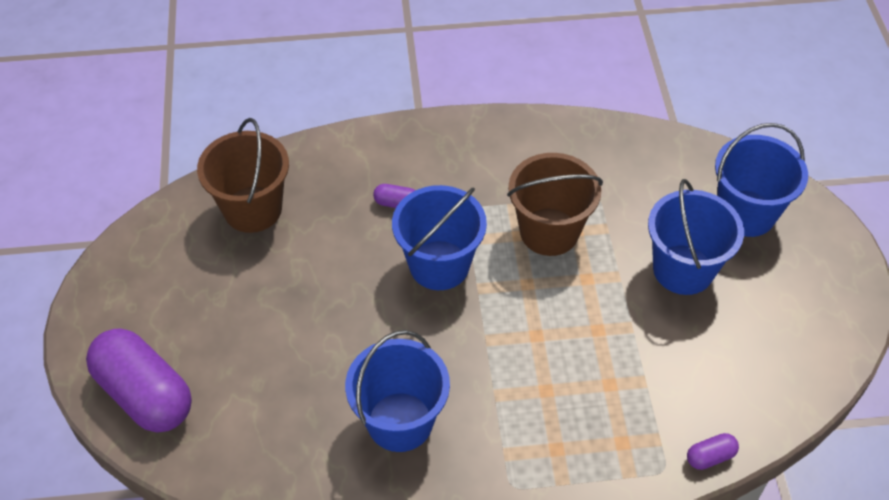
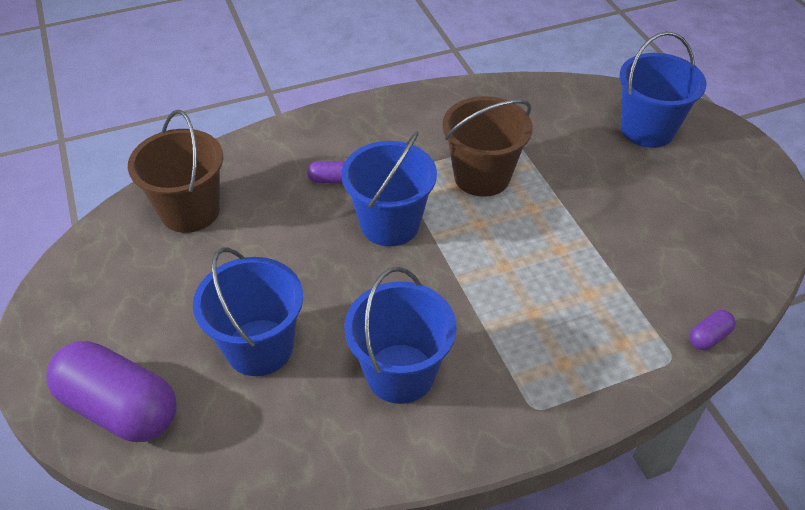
camera: 15 degrees left, 5 degrees down
(683, 269) = (613, 184): blue bucket -> blue bucket (259, 347)

